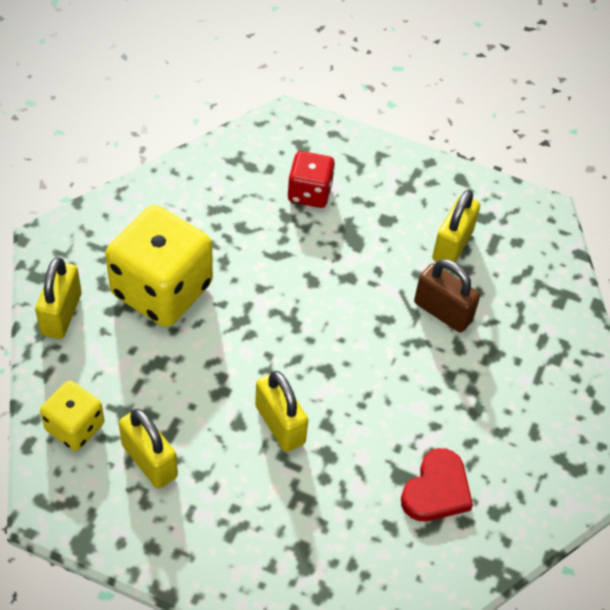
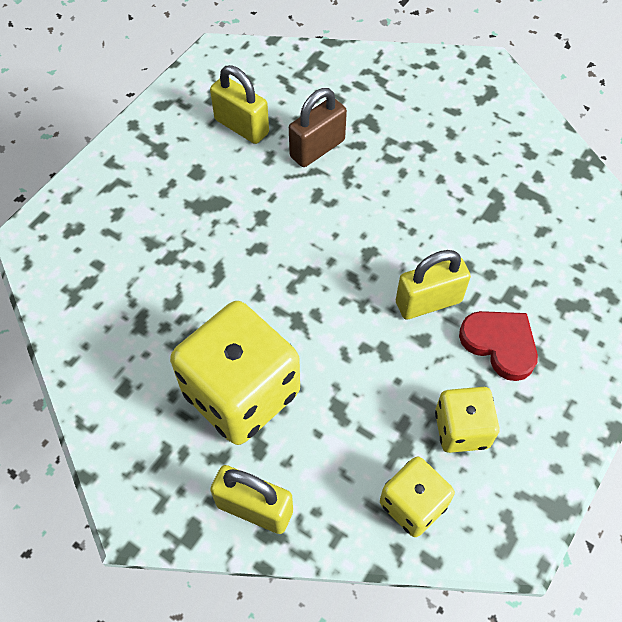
camera: 75 degrees left, 5 degrees up
(149, 461) = (461, 429): yellow padlock -> yellow dice
(309, 193) = (143, 231): red dice -> none
(436, 490) = (507, 190): red heart -> red heart (500, 344)

